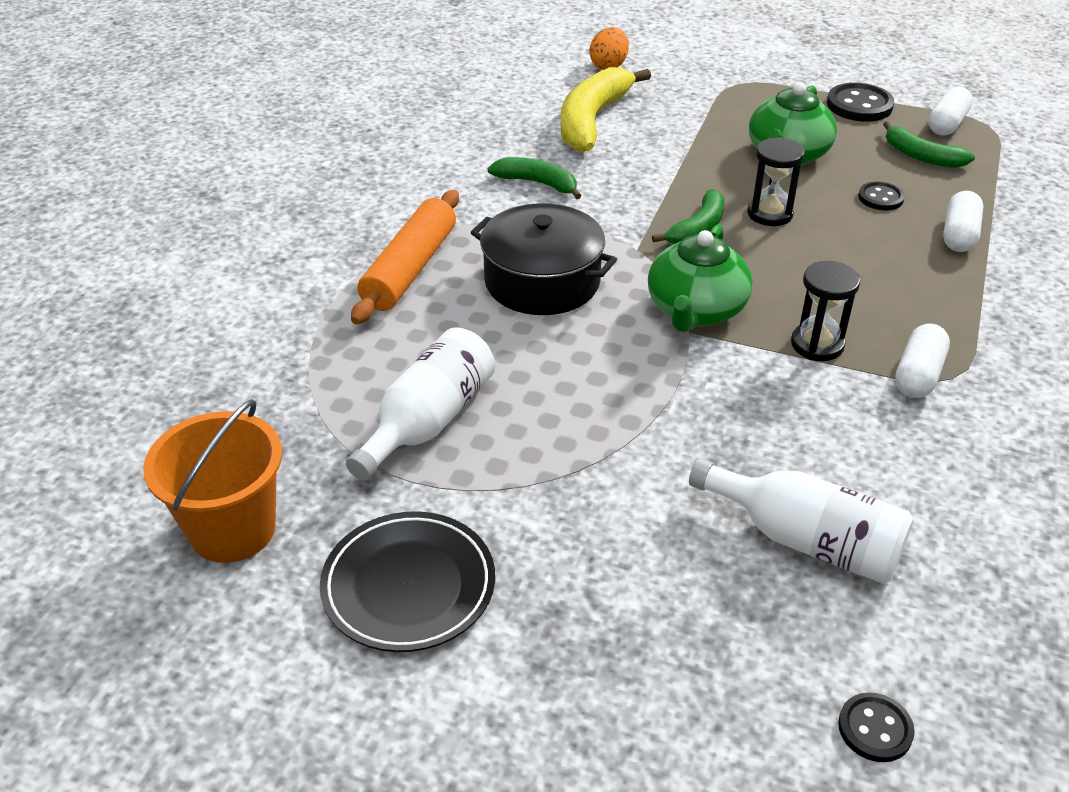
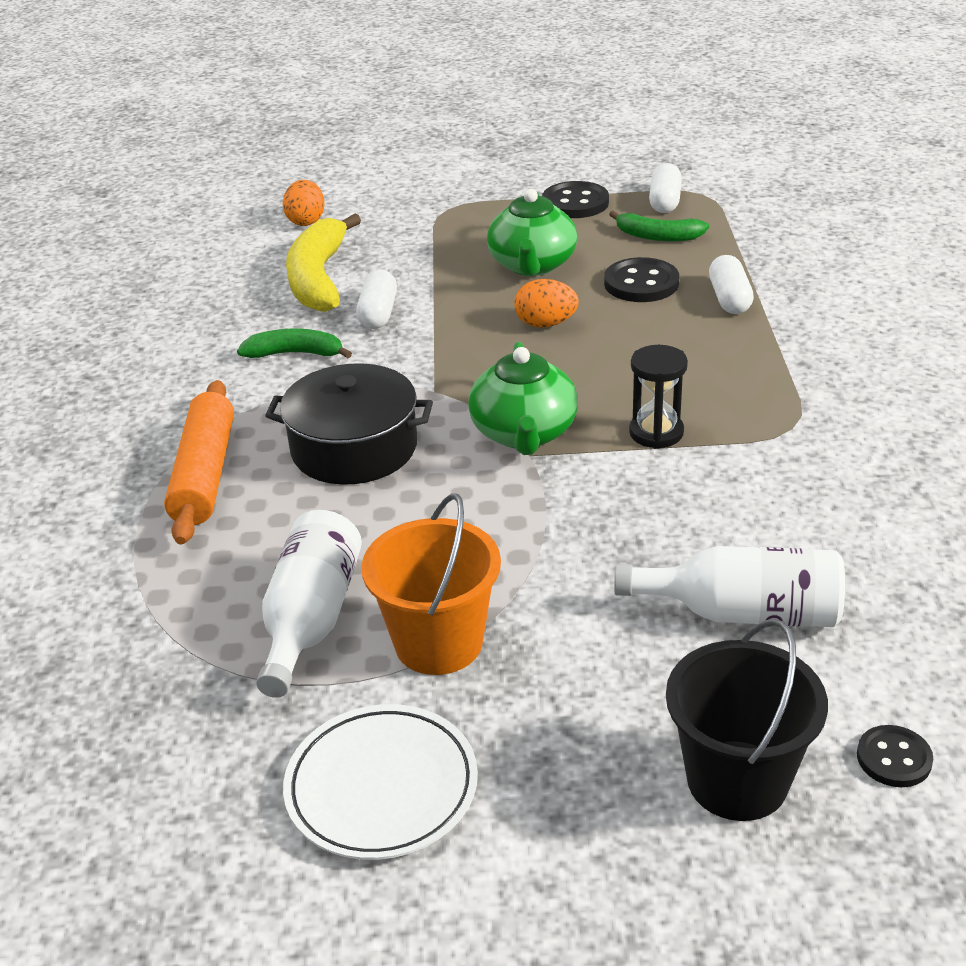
camera: 20 degrees left, 5 degrees down
(233, 529) = (155, 797): orange bucket -> orange bucket (438, 643)
(409, 586) = (382, 787): black plate -> white plate
(698, 228) = (483, 355): green banana -> none
(715, 694) = (737, 780): none -> black bucket
(770, 214) = (546, 324): black hourglass -> orange egg
(880, 198) = (641, 283): black button -> black button, size x1.65
(918, 375) = (761, 434): white capsule -> white capsule (378, 313)

